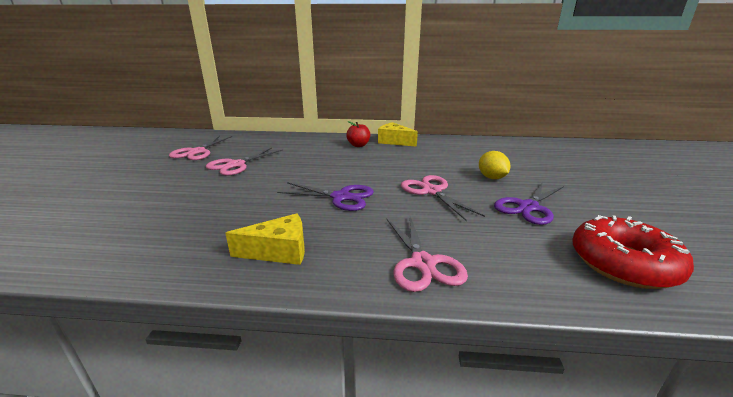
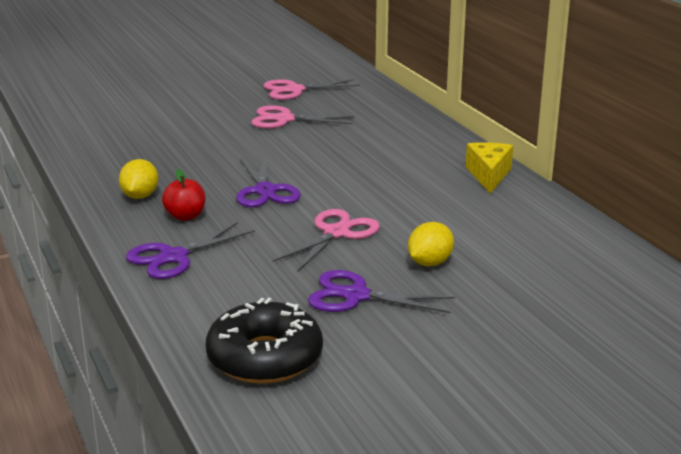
camera: 60 degrees right, 0 degrees up
(279, 251) = (140, 196): yellow cheese -> yellow lemon
(358, 145) = (437, 158): red apple -> red apple (185, 216)
(423, 263) = (174, 257): pink scissors -> purple scissors
(623, 263) = (265, 357): red donut -> black donut

